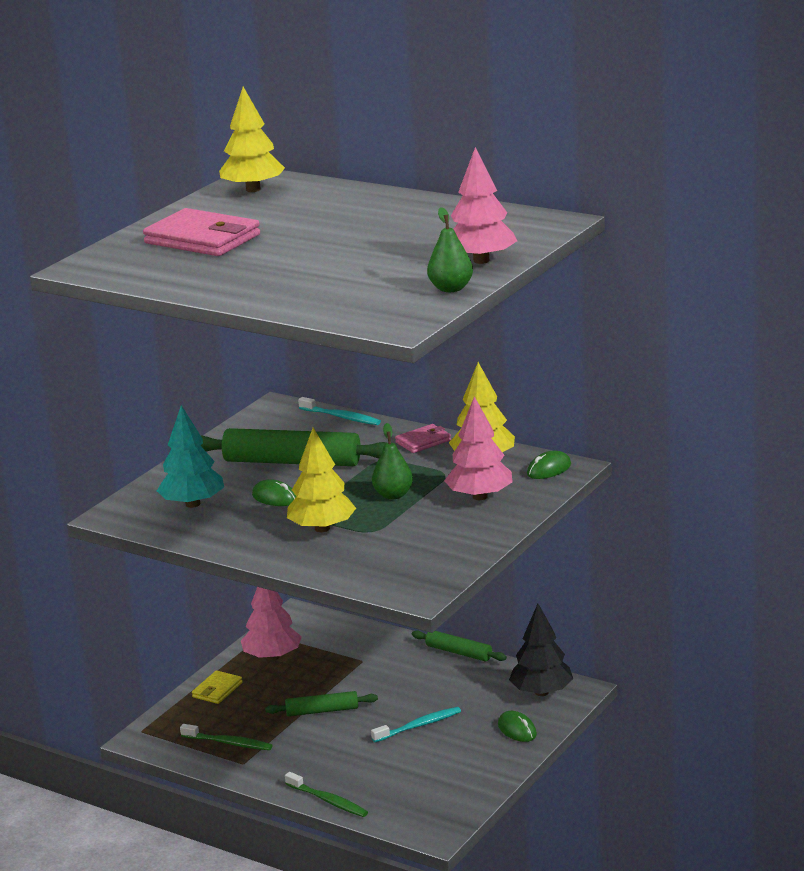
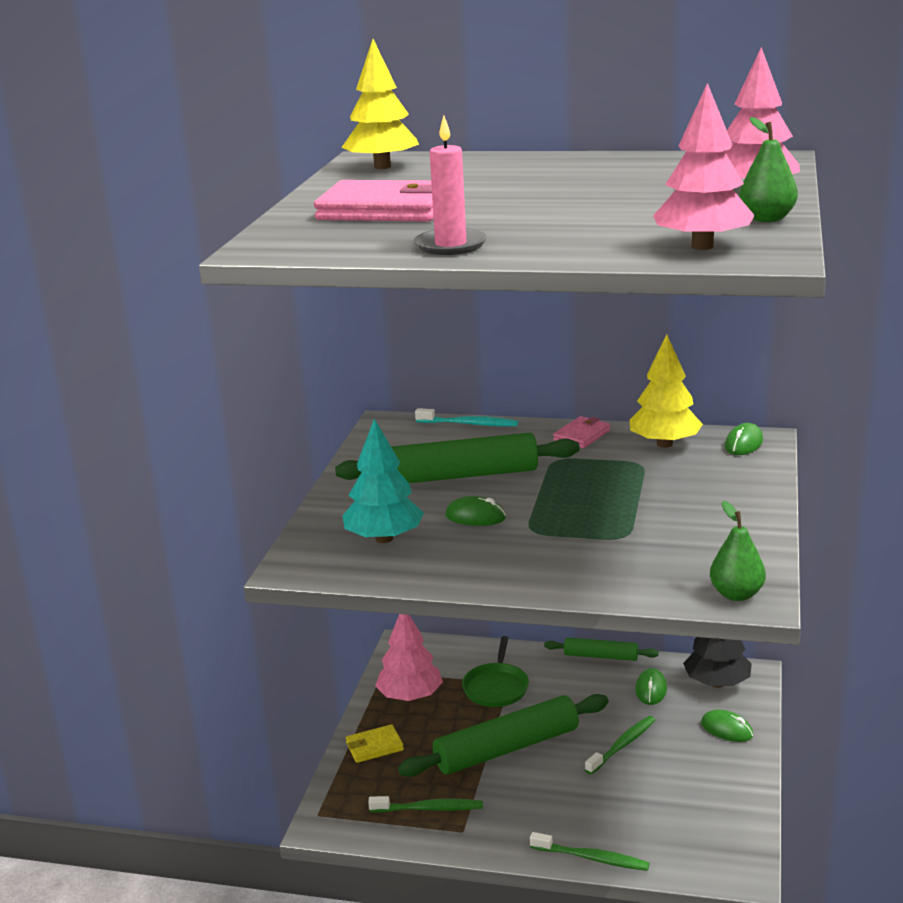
camera: 20 degrees left, 0 degrees up
(206, 282) = (450, 245): none -> pink candle
(217, 690) = (374, 746): yellow wallet -> yellow wallet turned 60 degrees clockwise
(322, 528) = (564, 542): yellow tree -> none
(322, 711) = (507, 748): green rolling pin -> green rolling pin, size x1.85
(349, 662) = (496, 687): none -> green pan
(393, 495) = (607, 494): green pear -> green pear (736, 594)
(419, 726) = (622, 745): turquoise toothbrush -> green toothbrush
(479, 687) = (651, 690): none -> green mouse
(480, 497) = (703, 481): pink tree -> pink tree (702, 246)

